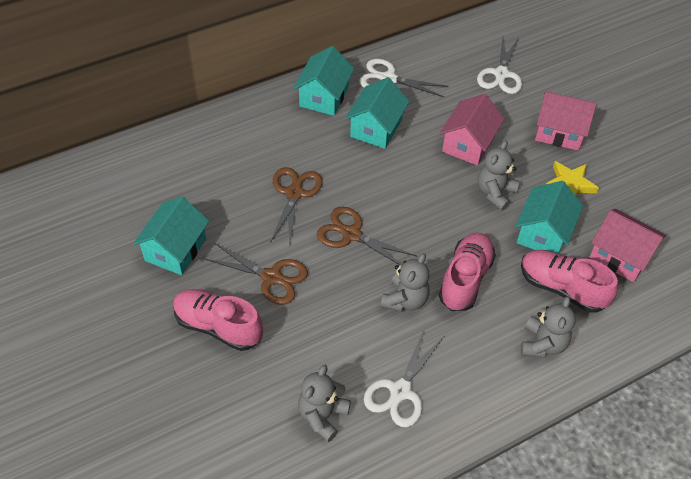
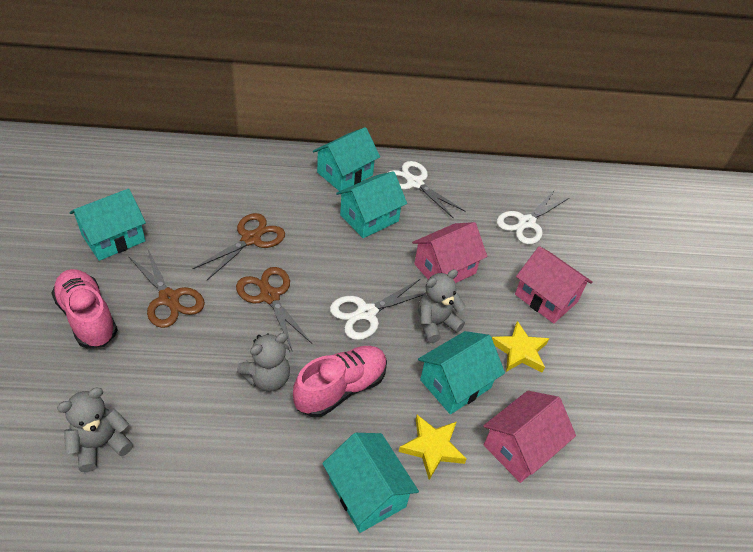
camera: 25 degrees right, 5 degrees down
(400, 391) = (189, 461): white scissors -> white scissors (366, 313)
(542, 344) = (367, 493): grey teddy bear -> turquoise house
(562, 288) = (432, 447): pink shoe -> yellow star
(620, 256) = (520, 447): pink house -> pink house turned 75 degrees clockwise

